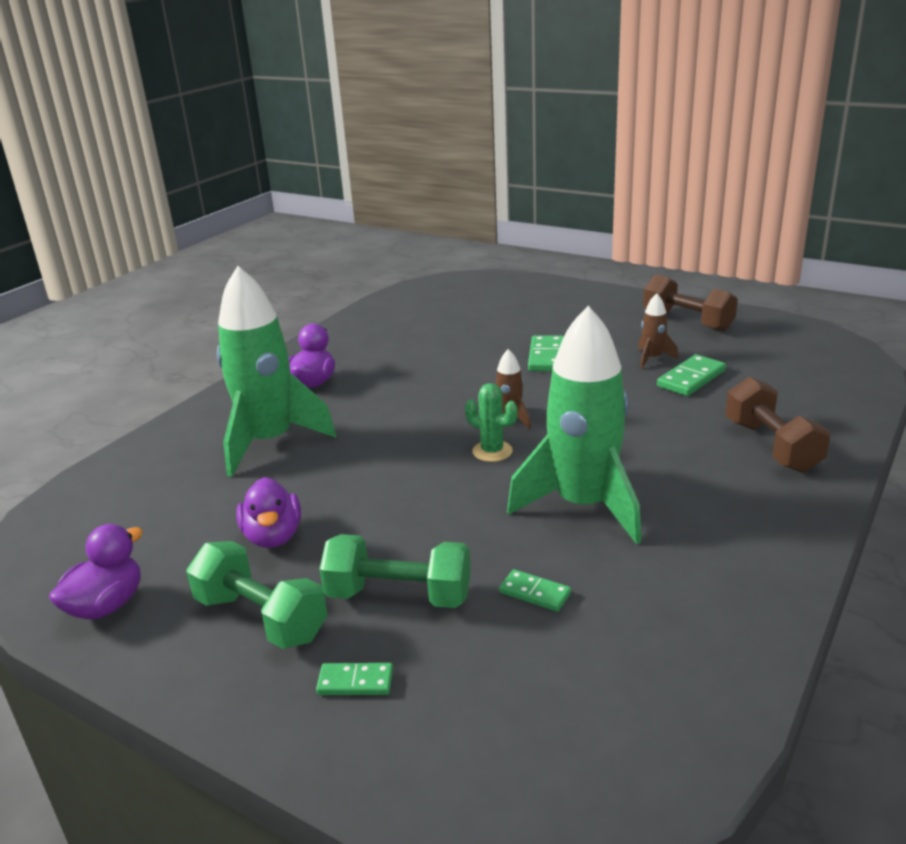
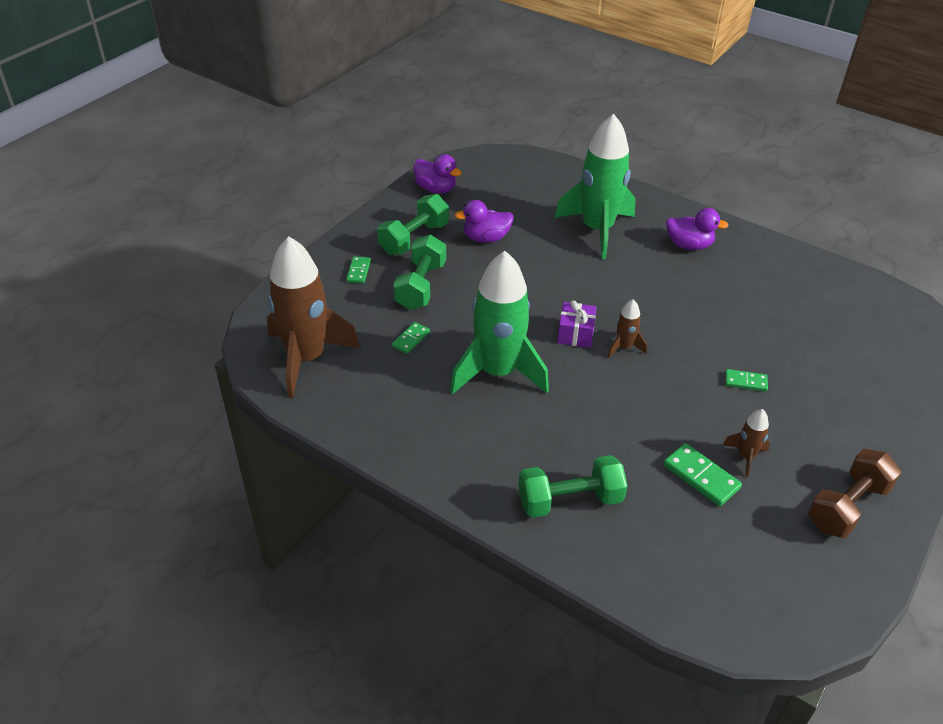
camera: 90 degrees right, 15 degrees up
(492, 451) = (575, 334): green cactus -> purple gift
(546, 356) = (745, 382): green domino -> green domino, size x0.63
(618, 719) = (306, 359): none -> brown rocket
(771, 446) = (570, 500): brown dumbbell -> green dumbbell

